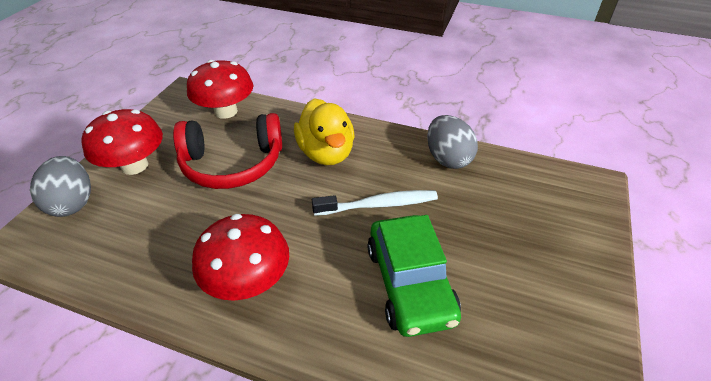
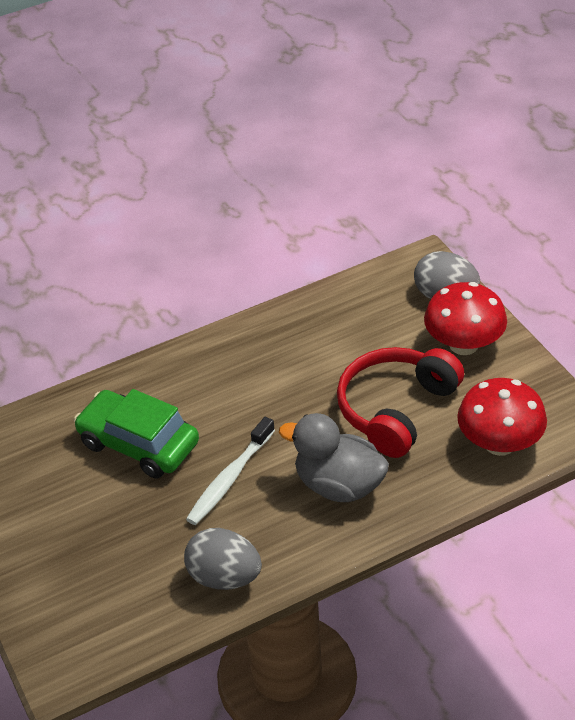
camera: 135 degrees right, 0 degrees up
(248, 281) = (246, 360): red mushroom -> none
(326, 153) = (339, 485): yellow duck -> grey duck

